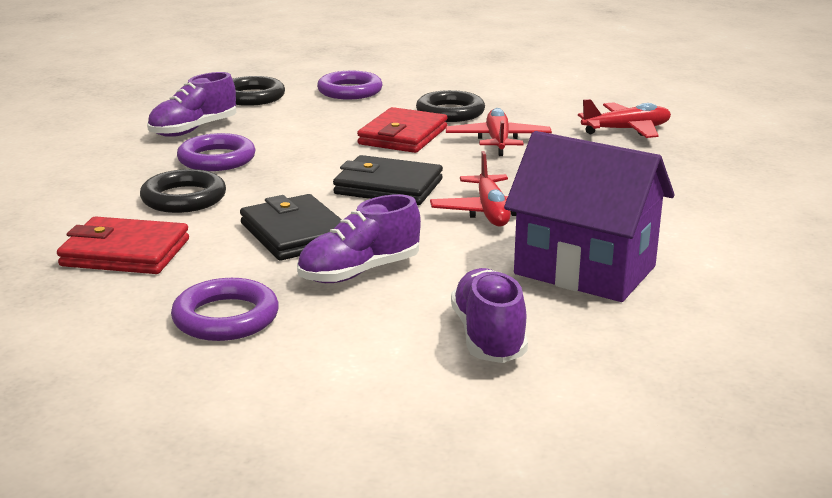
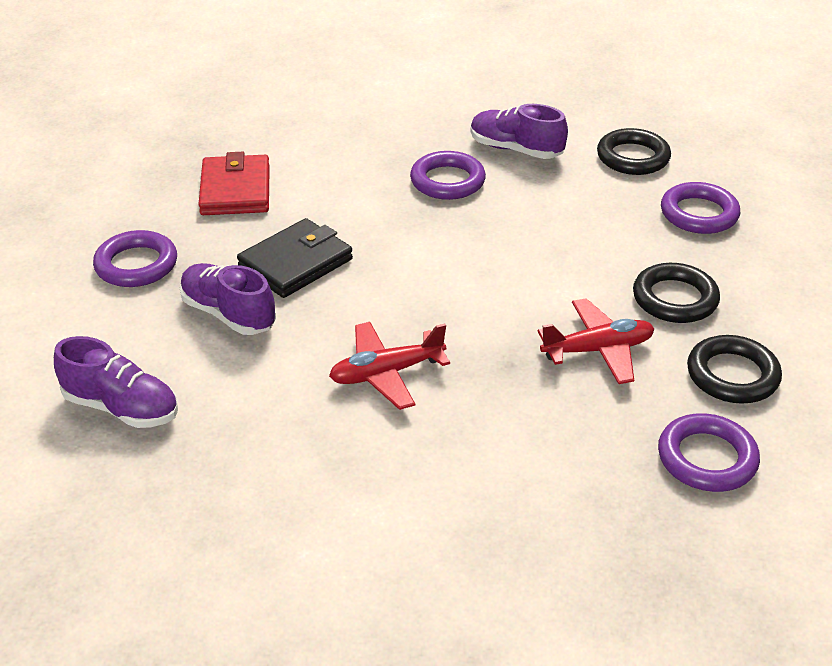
camera: 75 degrees right, 15 degrees up
(184, 198) = (350, 188): black ring -> black ring (732, 375)
(388, 187) = (424, 295): black wallet -> none
(403, 136) = (573, 278): red wallet -> none
(488, 337) = (121, 408): purple shoe -> purple shoe turned 45 degrees clockwise
(585, 270) = (265, 455): purple house -> none
(626, 130) = (707, 458): red plane -> purple ring

